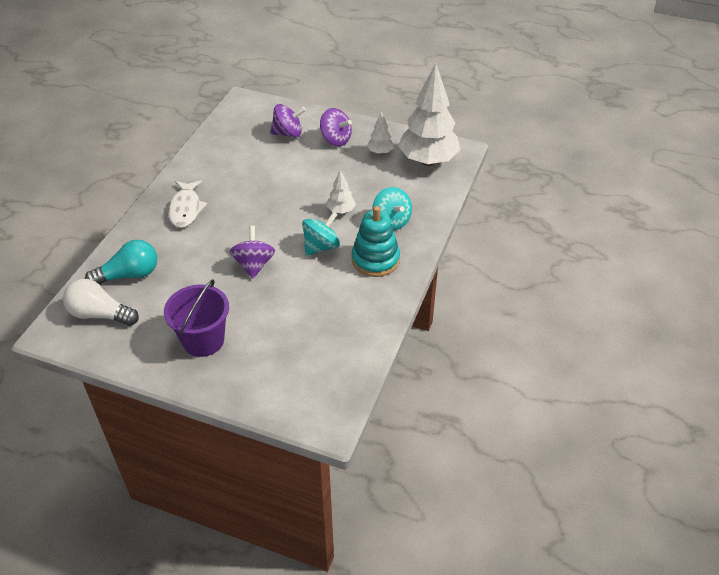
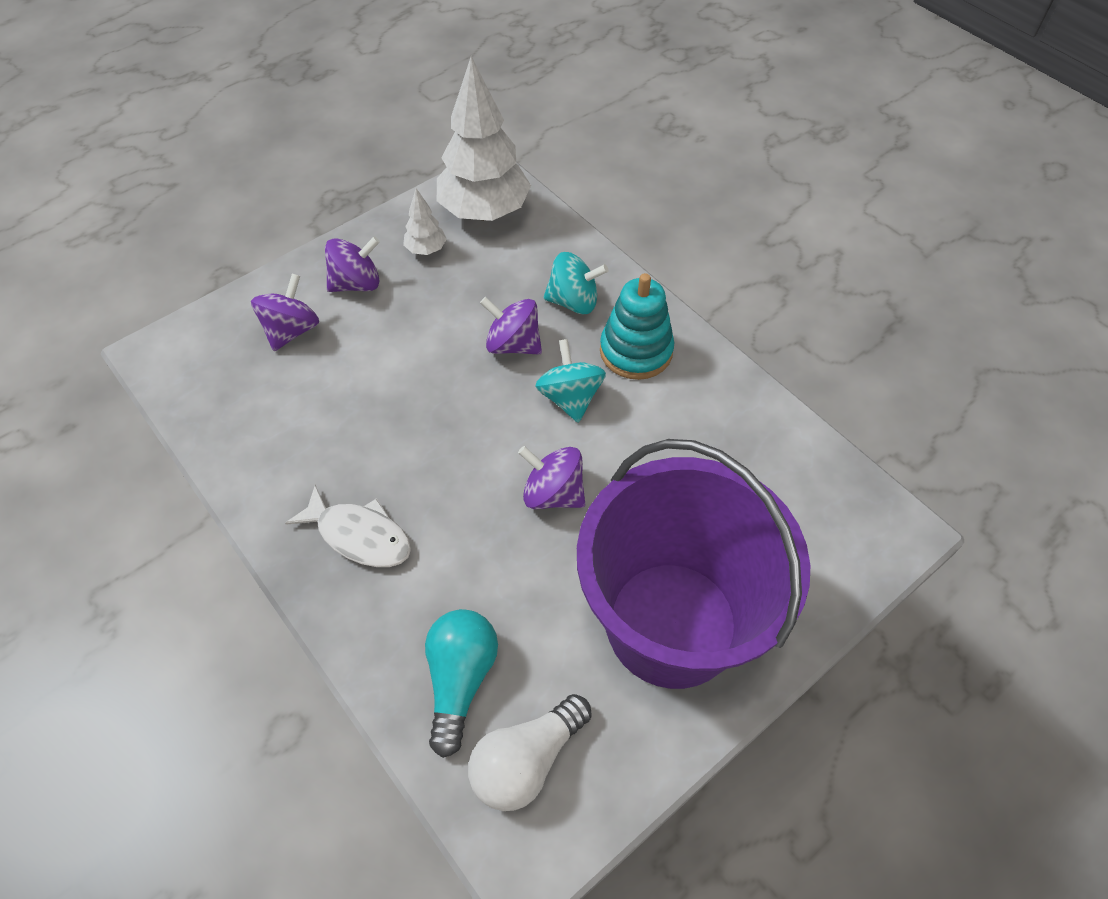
camera: 60 degrees left, 10 degrees up
(203, 340) = (672, 623): purple bucket -> purple bucket, size x1.89
(341, 211) = (513, 344): white tree -> purple spinning top

